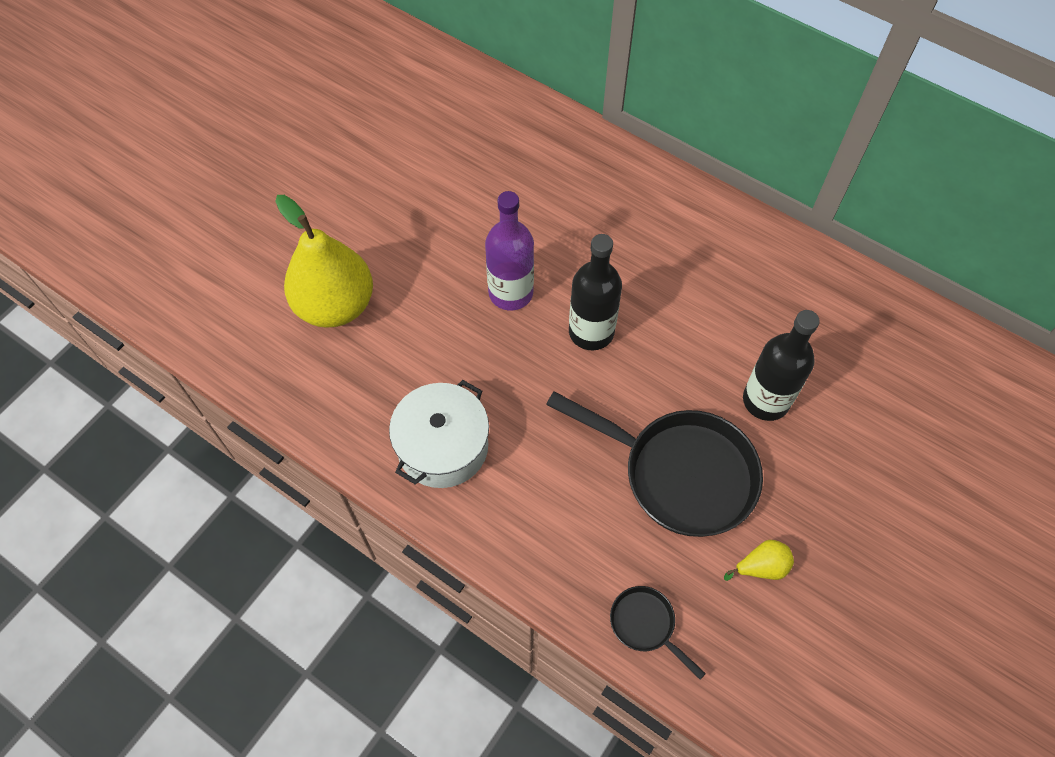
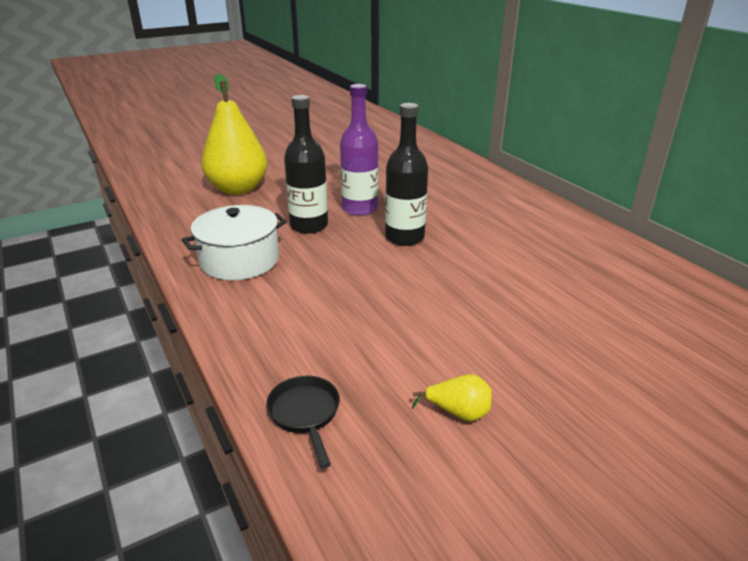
camera: 25 degrees right, 30 degrees down
(679, 473) = (419, 326): black pan -> none
(766, 400) = (533, 307): black bottle -> black bottle (309, 226)

